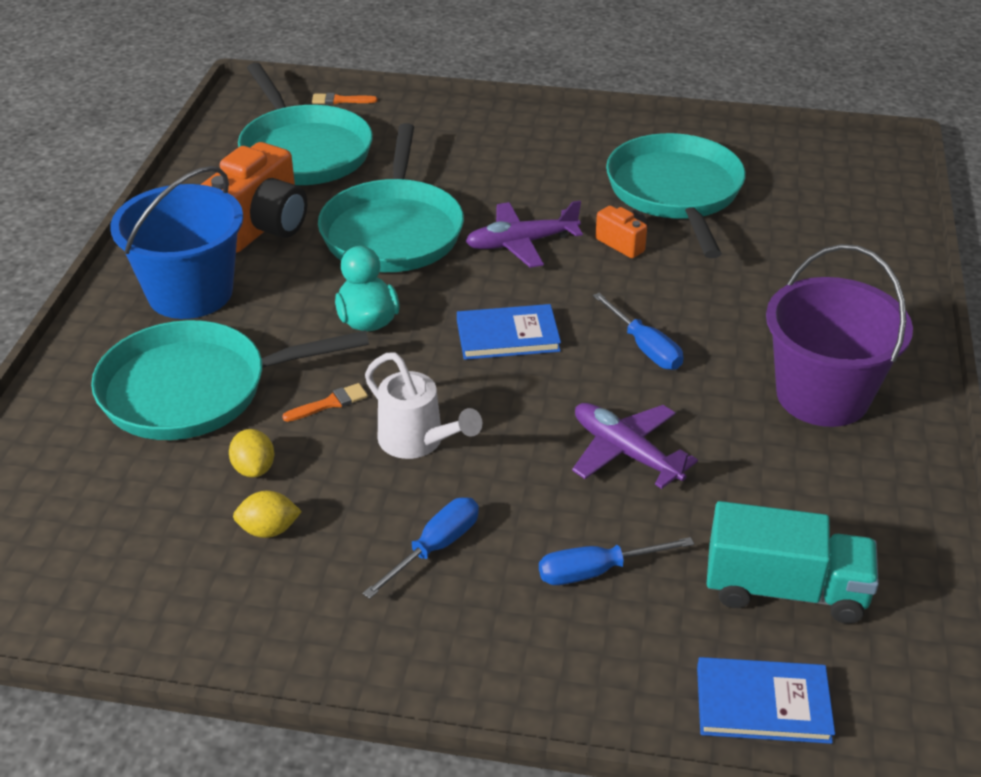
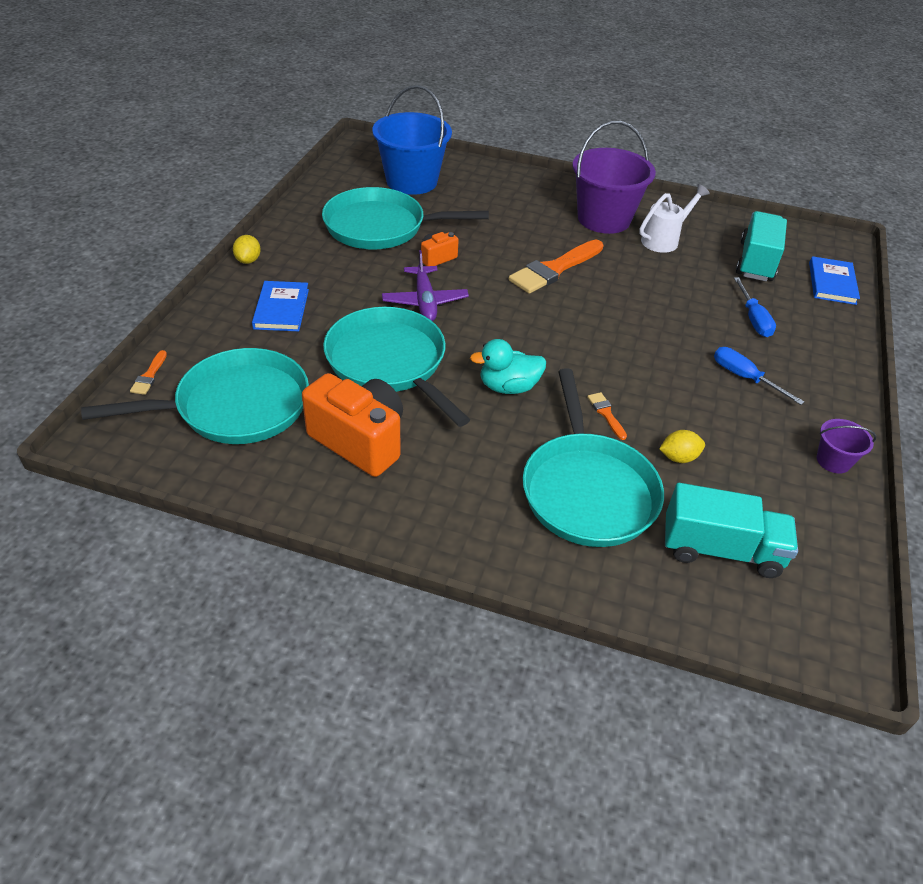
camera: 85 degrees left, 5 degrees up
(97, 501) = (721, 549): none -> turquoise truck
(190, 293) = (451, 491): blue bucket -> blue bucket (411, 181)
(259, 636) = (833, 461): none -> purple bucket
(269, 530) = (739, 452): yellow lemon -> yellow lemon (248, 260)
(393, 231) = (389, 363): turquoise pan -> turquoise pan turned 135 degrees counterclockwise
(417, 442) = (647, 375): white watering can -> white watering can (664, 240)
(507, 336) = (535, 322): blue book -> blue book (281, 309)
(625, 452) = (654, 293): purple plane -> none
(645, 347) = (554, 269): blue screwdriver -> orange brush

